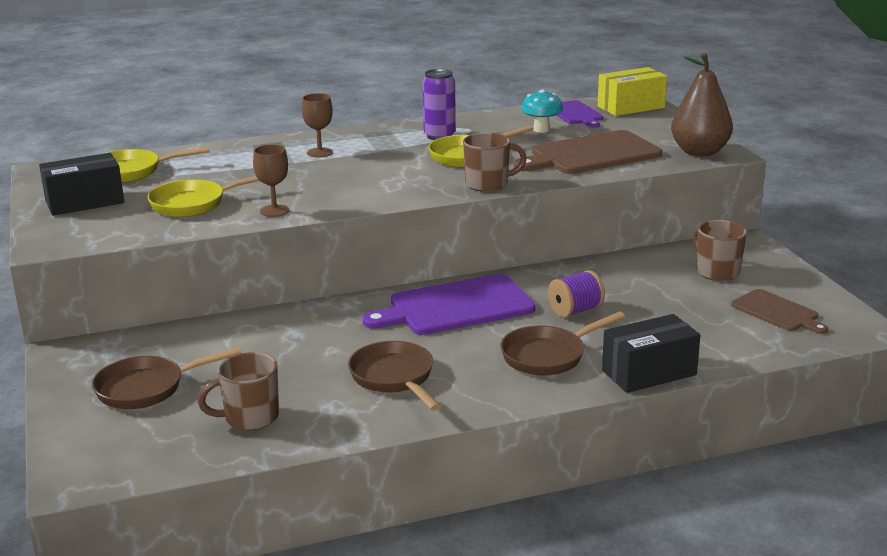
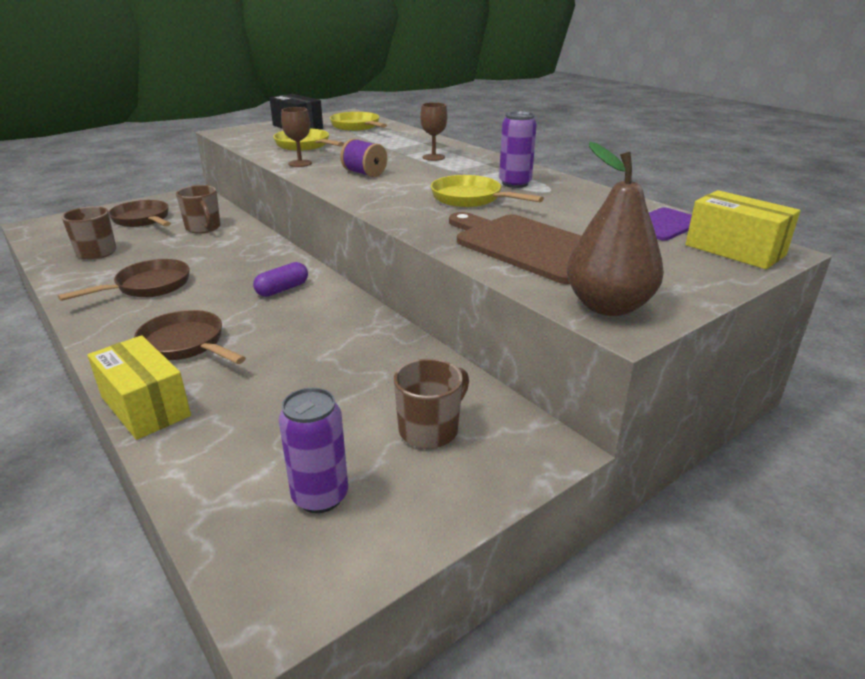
camera: 70 degrees right, 5 degrees up
(456, 306) = (282, 289): purple cutting board -> purple capsule
(488, 184) = (399, 214): brown mug -> brown mug (203, 228)
(541, 129) = (584, 217): turquoise mushroom -> none
(575, 310) = (288, 346): purple spool -> purple spool (364, 173)
(649, 373) = (145, 406): black box -> yellow box
(777, 312) = (320, 496): brown cutting board -> purple can

